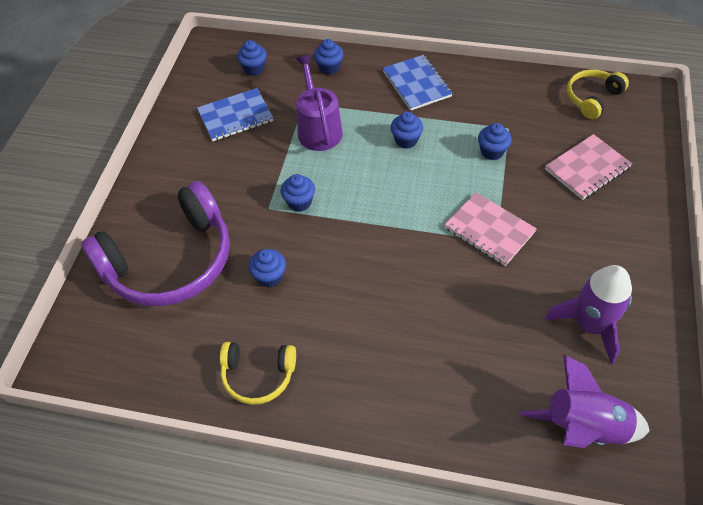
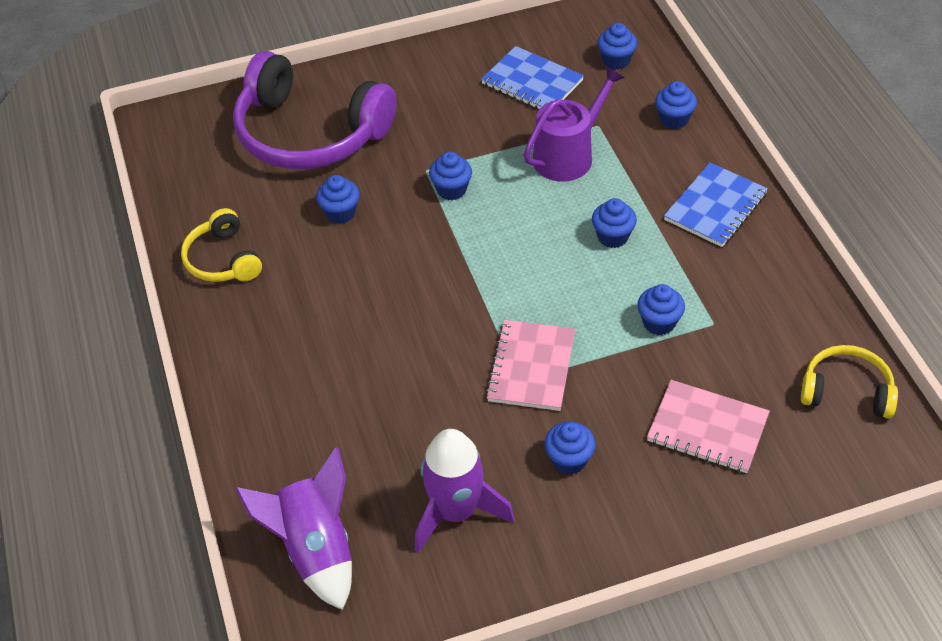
camera: 60 degrees right, 5 degrees down
(577, 245) = (569, 460): none -> blue cupcake

